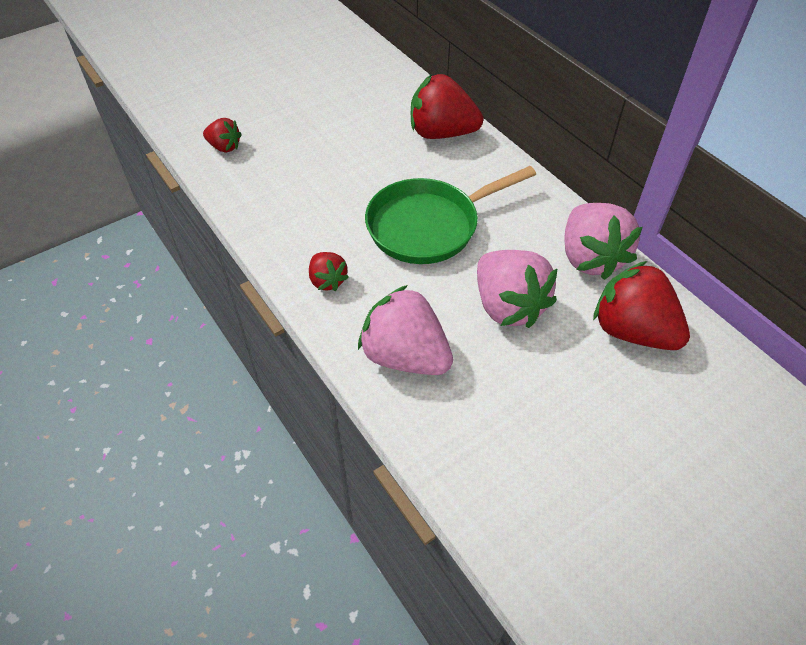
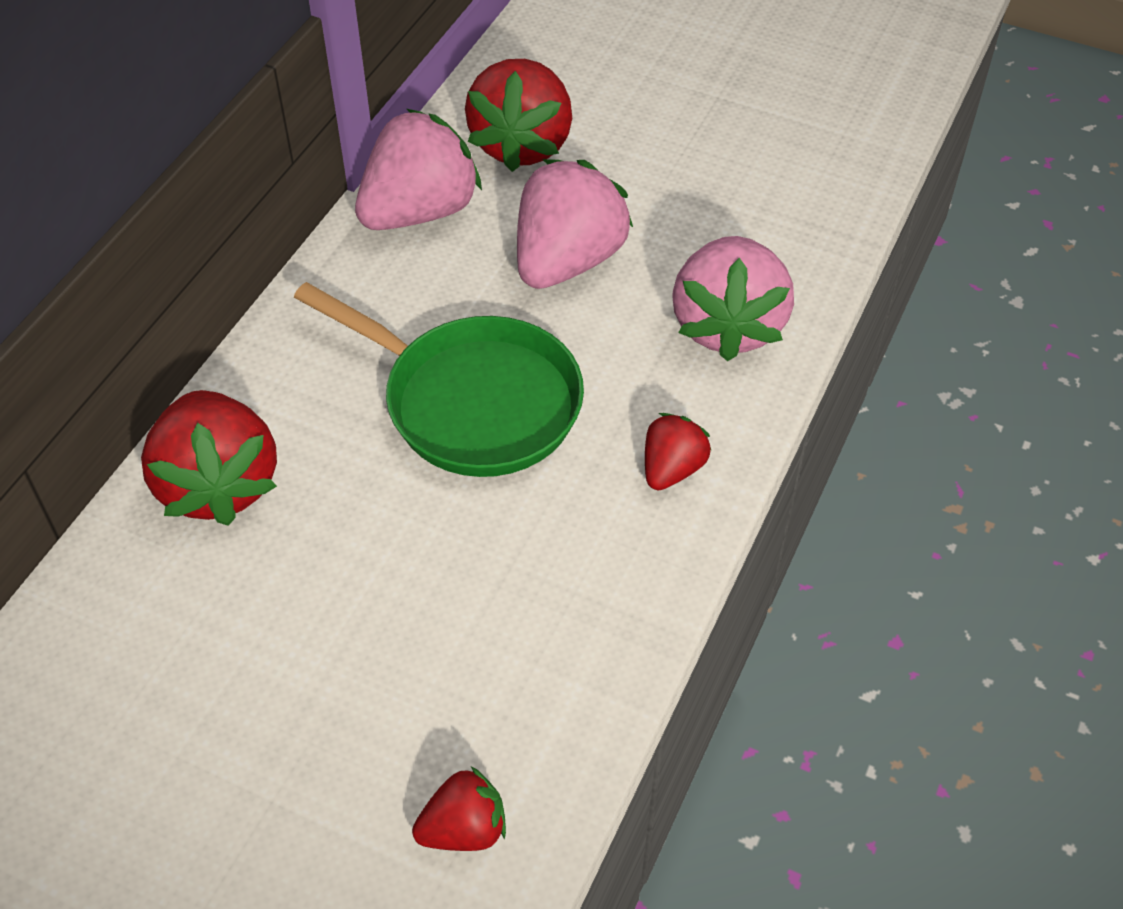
camera: 120 degrees left, 0 degrees up
(224, 147) = (464, 829): red strawberry -> red strawberry turned 75 degrees clockwise

